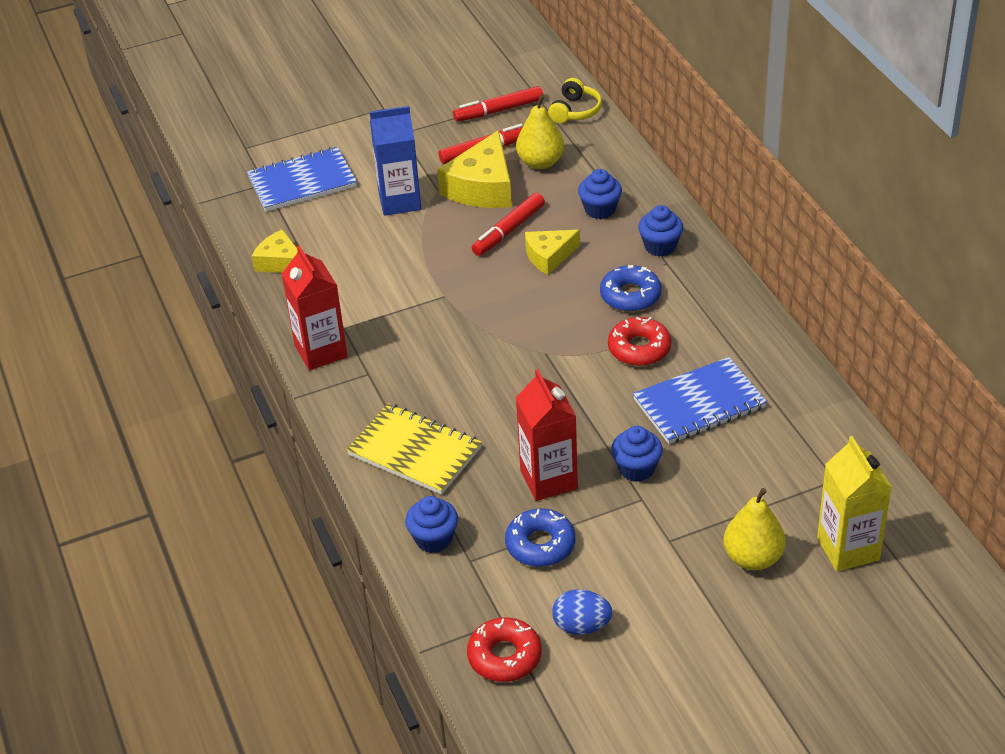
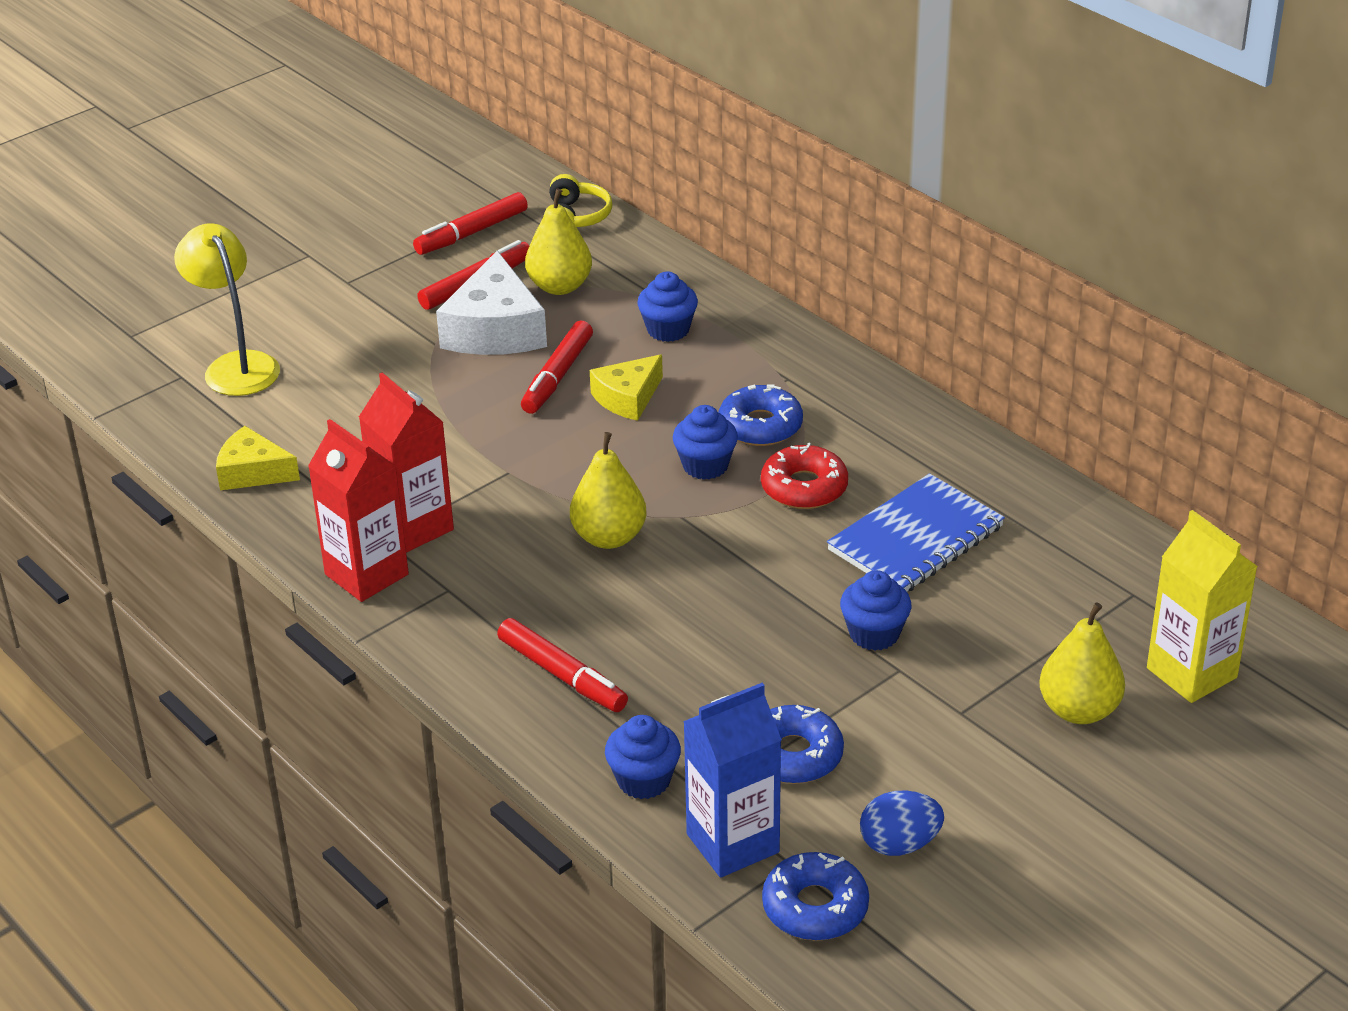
camera: 20 degrees left, 5 degrees down
(302, 182) = (236, 365): blue notebook -> yellow lamp
(400, 201) = (388, 366): blue carton -> blue carton (732, 843)
(414, 451) = (562, 675): yellow notebook -> red marker
(482, 187) = (495, 330): yellow cheese -> white cheese
(489, 358) = (609, 537): none -> yellow pear
(504, 656) = (815, 907): red donut -> blue donut
(548, 479) = (764, 672): red carton -> red carton (413, 527)
(660, 246) = (769, 360): blue cupcake -> blue cupcake (705, 465)

